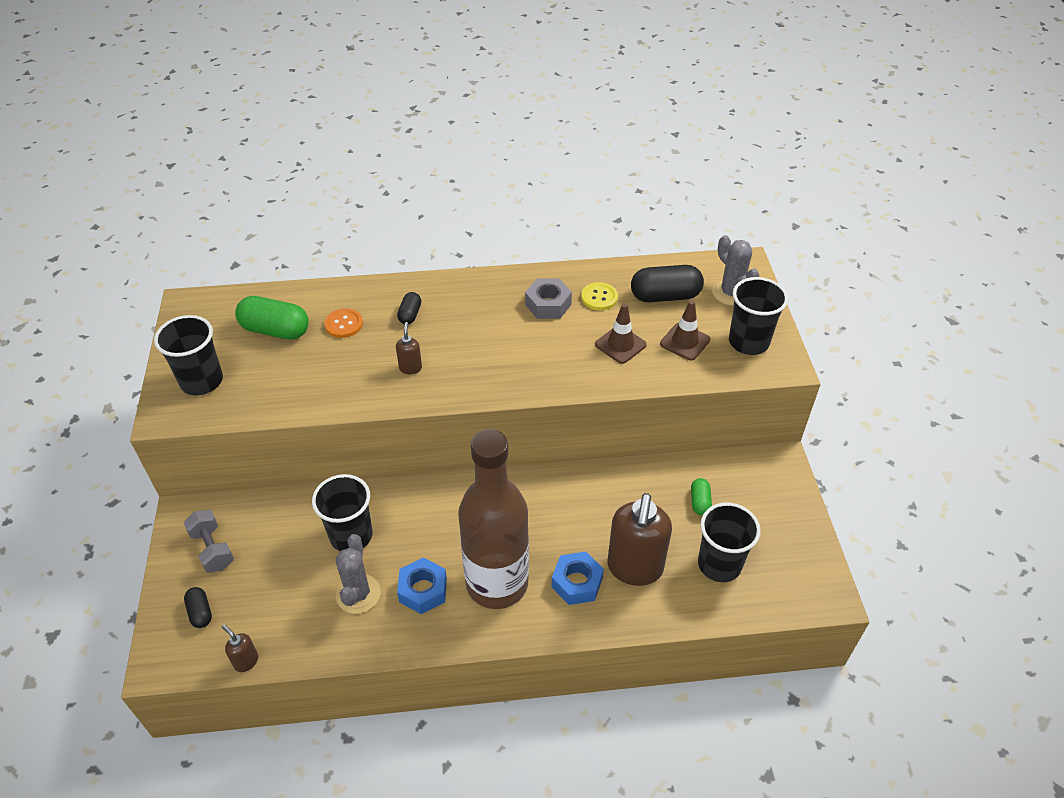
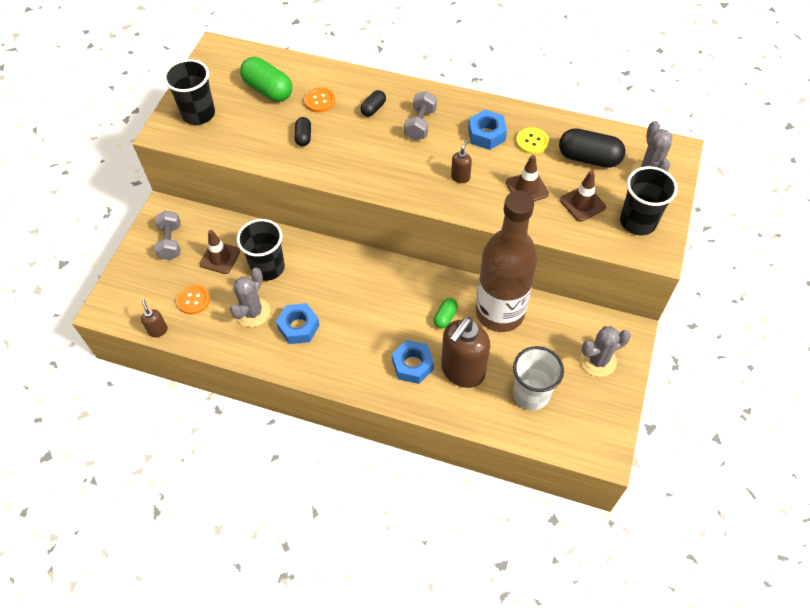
camera: 25 degrees right, 10 degrees up
(200, 612) = (144, 284): black capsule -> black capsule (303, 137)
(275, 607) = (193, 300): none -> orange button
(285, 545) = (220, 258): none -> brown traffic cone
(410, 368) = (352, 153): brown soap dispenser -> brown soap dispenser (460, 177)
(471, 315) = (420, 124): none -> grey dumbbell
(497, 583) = (353, 343): brown bottle -> brown bottle (500, 312)
(548, 304) = (486, 134): grey nut -> blue nut
(699, 502) = (543, 339): green capsule -> green capsule (445, 317)
(719, 564) = (531, 394): black cup -> white cup
(766, 503) = (598, 361): none -> grey cactus

